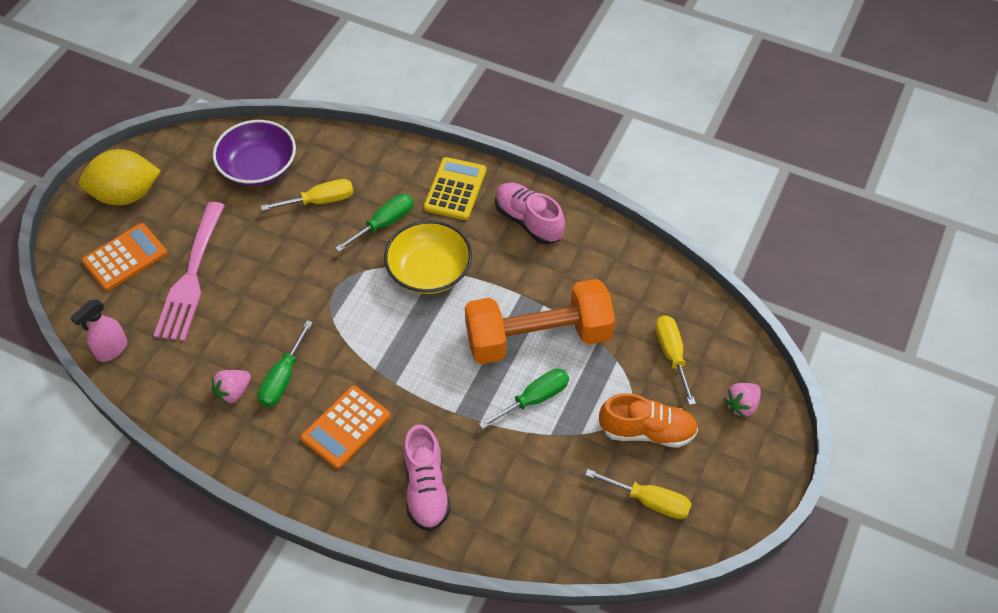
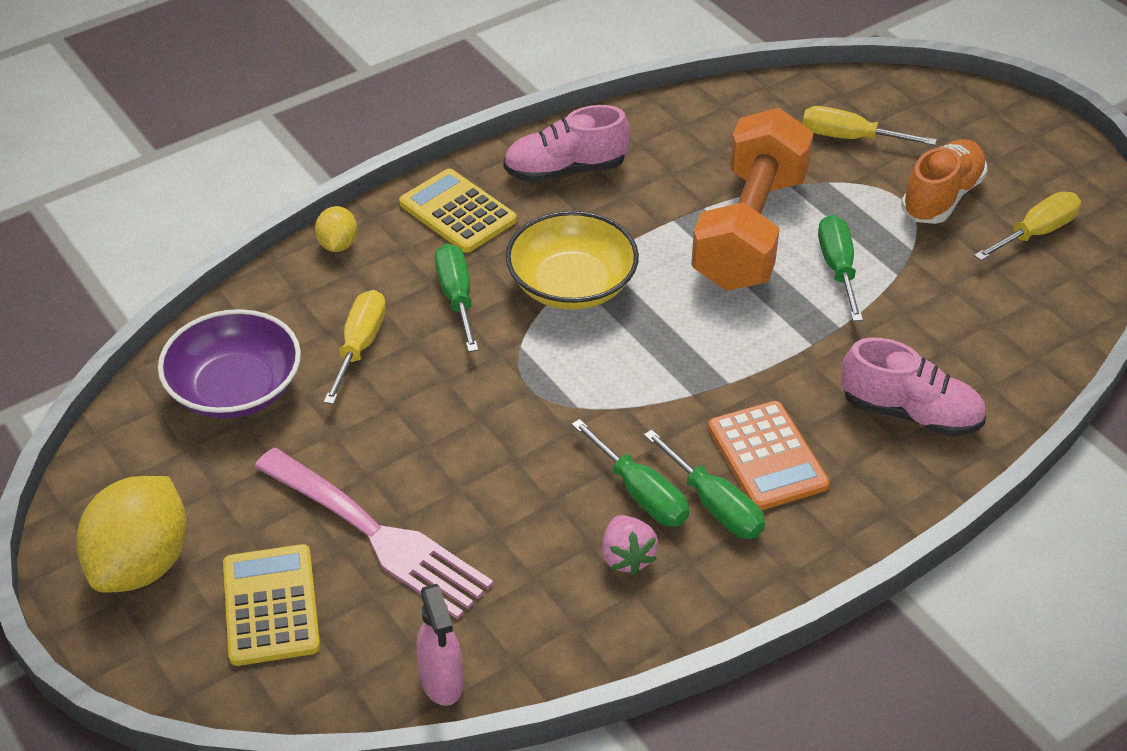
camera: 60 degrees left, 10 degrees down
(125, 257) = (271, 606): orange calculator -> yellow calculator
(293, 417) = (714, 505): none -> green screwdriver
(392, 151) = (338, 244): none -> yellow lemon
(741, 405) = (951, 116): pink strawberry -> none

